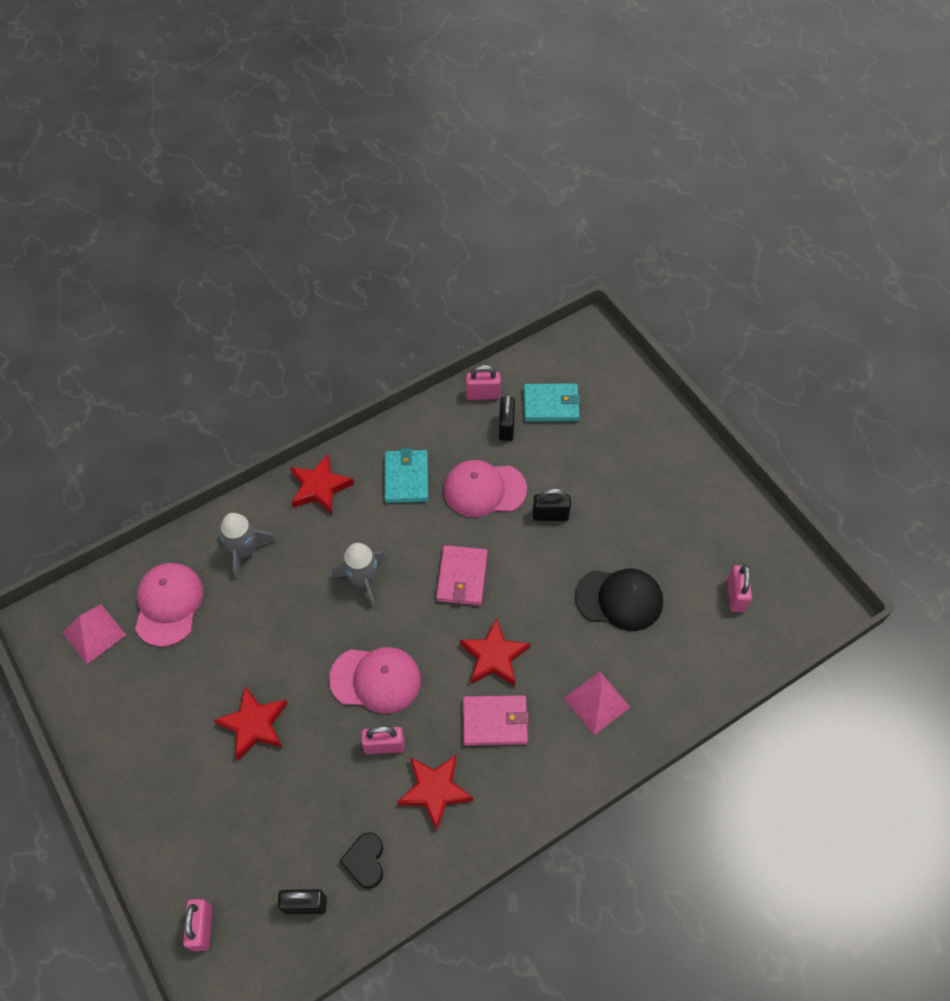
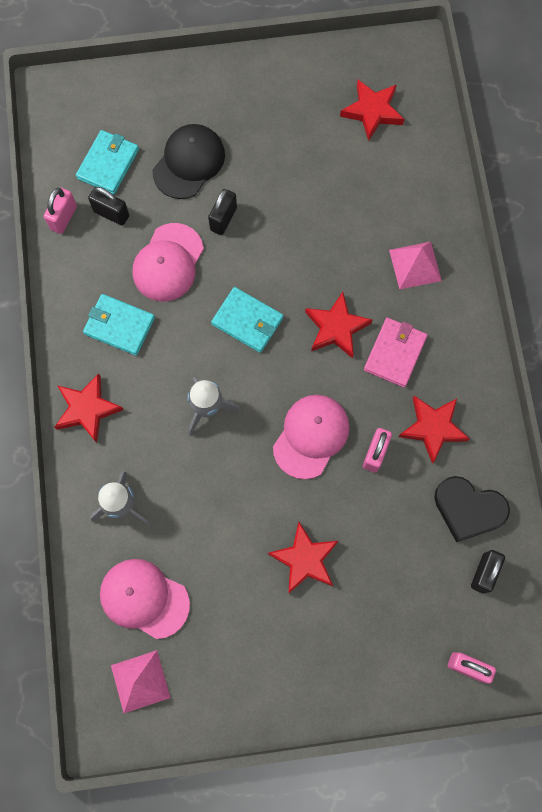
camera: 65 degrees left, 15 degrees up
(365, 861) = (468, 509): black heart -> black heart, size x1.56
(462, 577) = (247, 321): pink wallet -> turquoise wallet
(619, 599) = (332, 202): black cap -> black cap (189, 163)
(735, 595) = (372, 111): pink padlock -> red star

